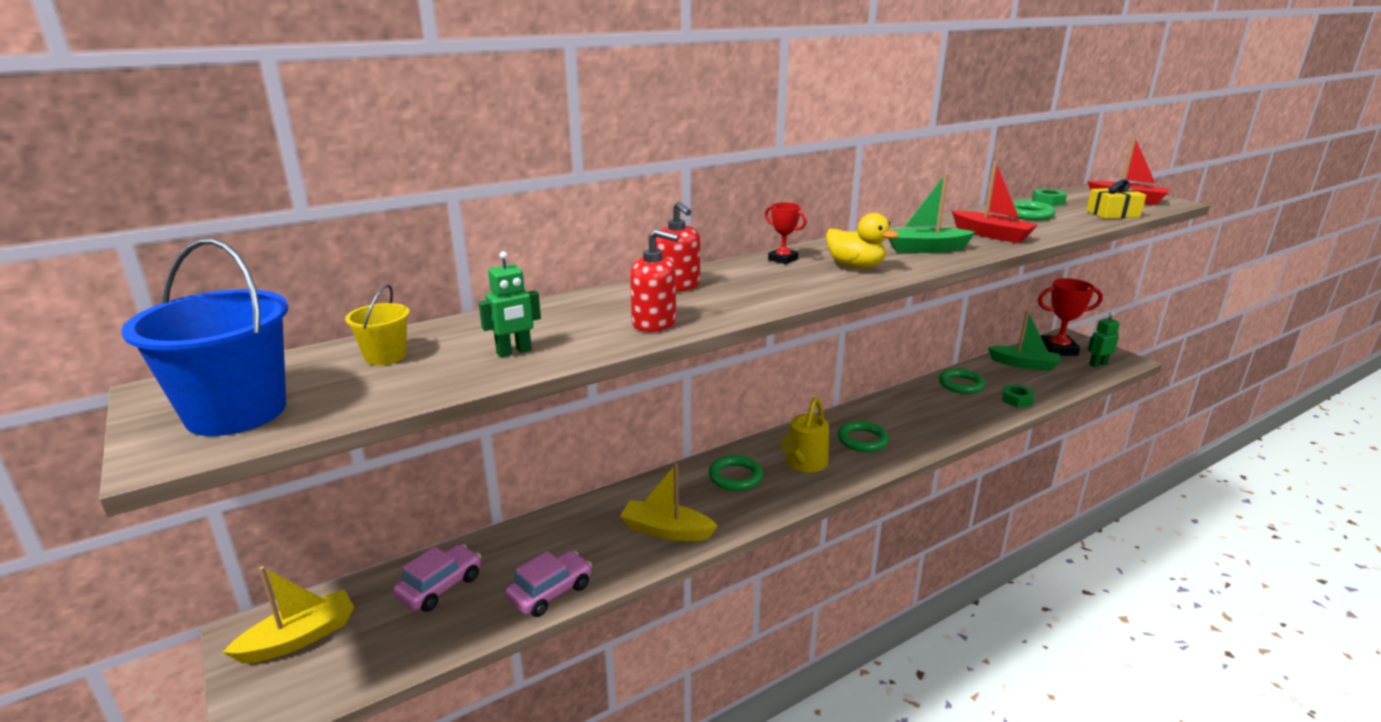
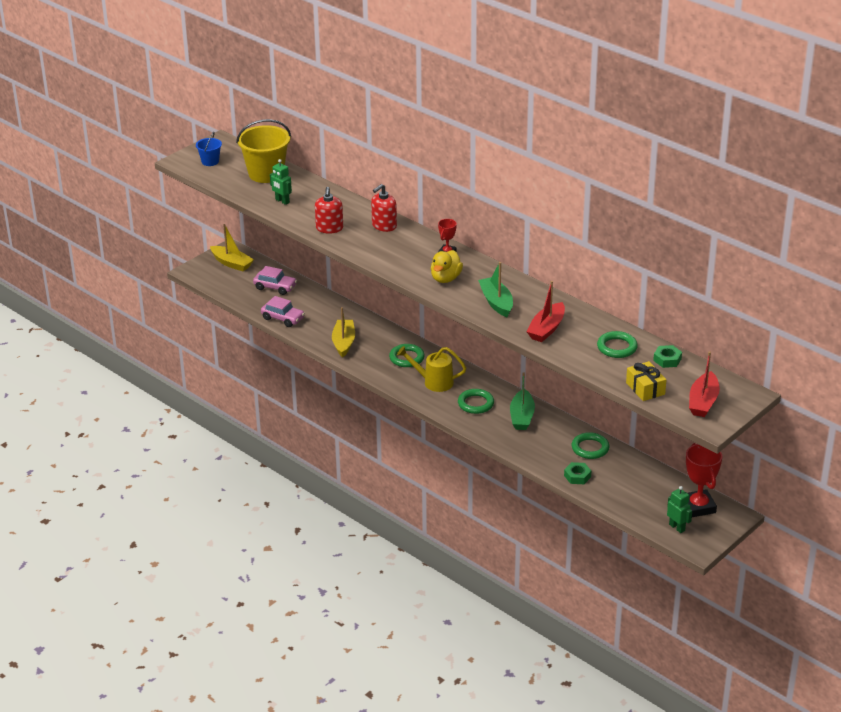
camera: 75 degrees right, 10 degrees up
(236, 412) = (210, 161): blue bucket -> blue bucket, size x0.50
(385, 356) = (266, 174): yellow bucket -> yellow bucket, size x2.00
(1024, 364) = (651, 484): green boat -> green boat (522, 416)

